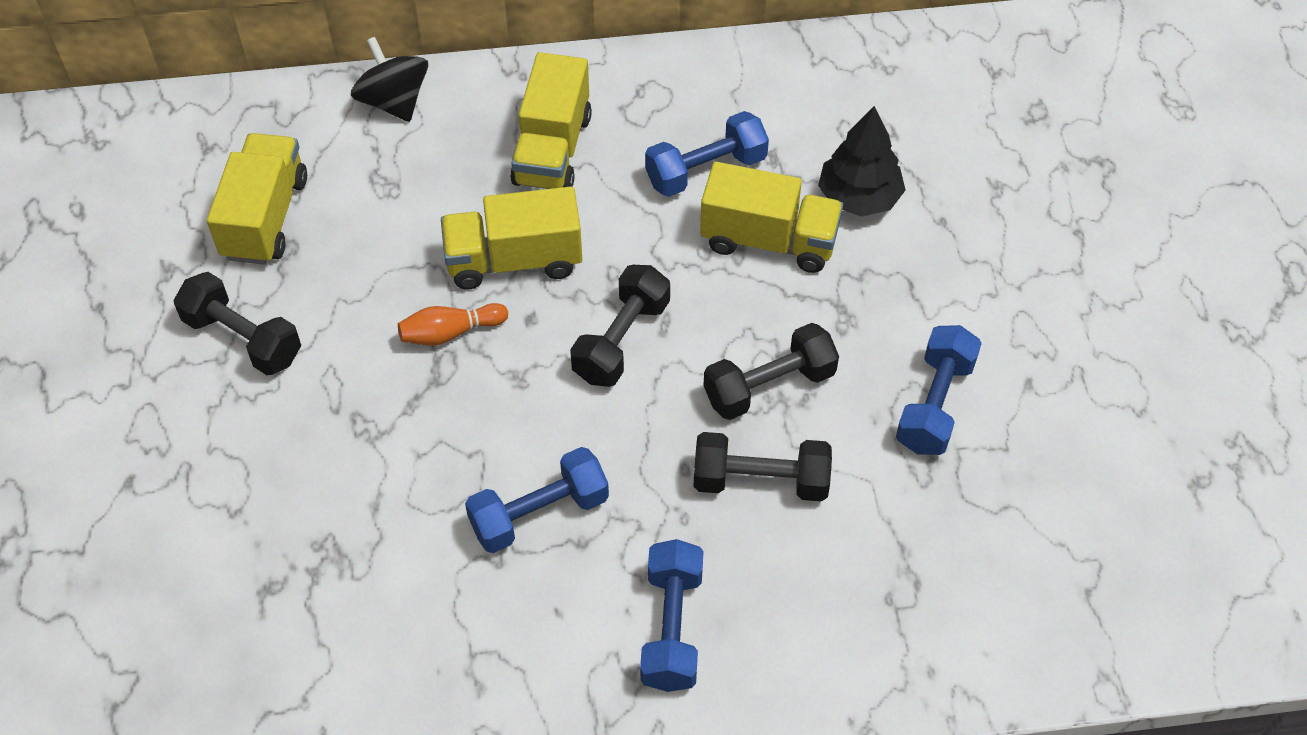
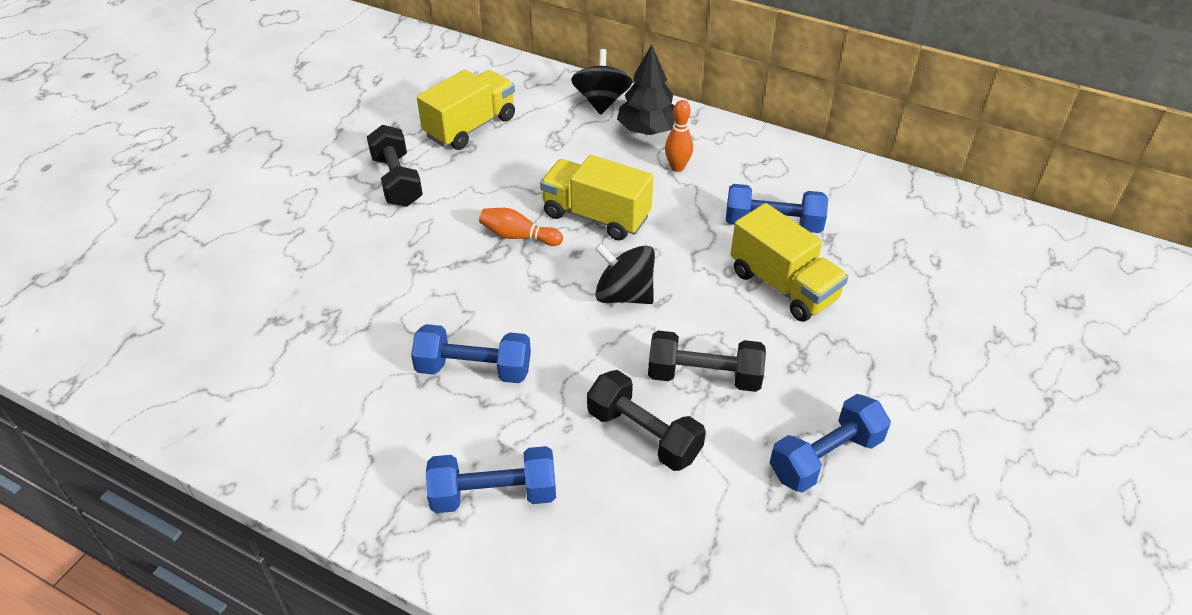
camera: 35 degrees right, 10 degrees down
(552, 150) = (677, 167): yellow truck -> orange bowling pin
(621, 340) = (624, 295): black dumbbell -> black spinning top
(671, 627) = (493, 494): blue dumbbell -> blue dumbbell turned 45 degrees clockwise
(859, 197) = (876, 291): black tree -> black tree (647, 130)

